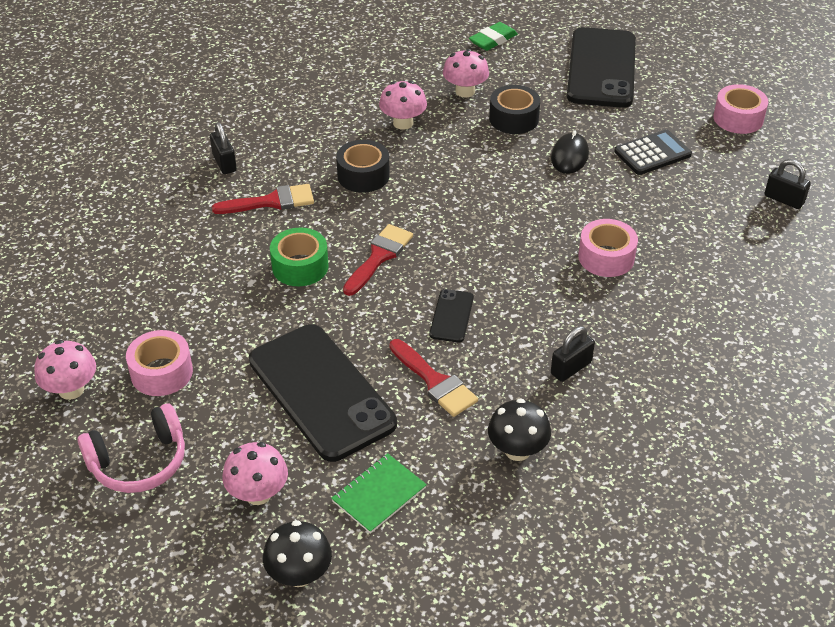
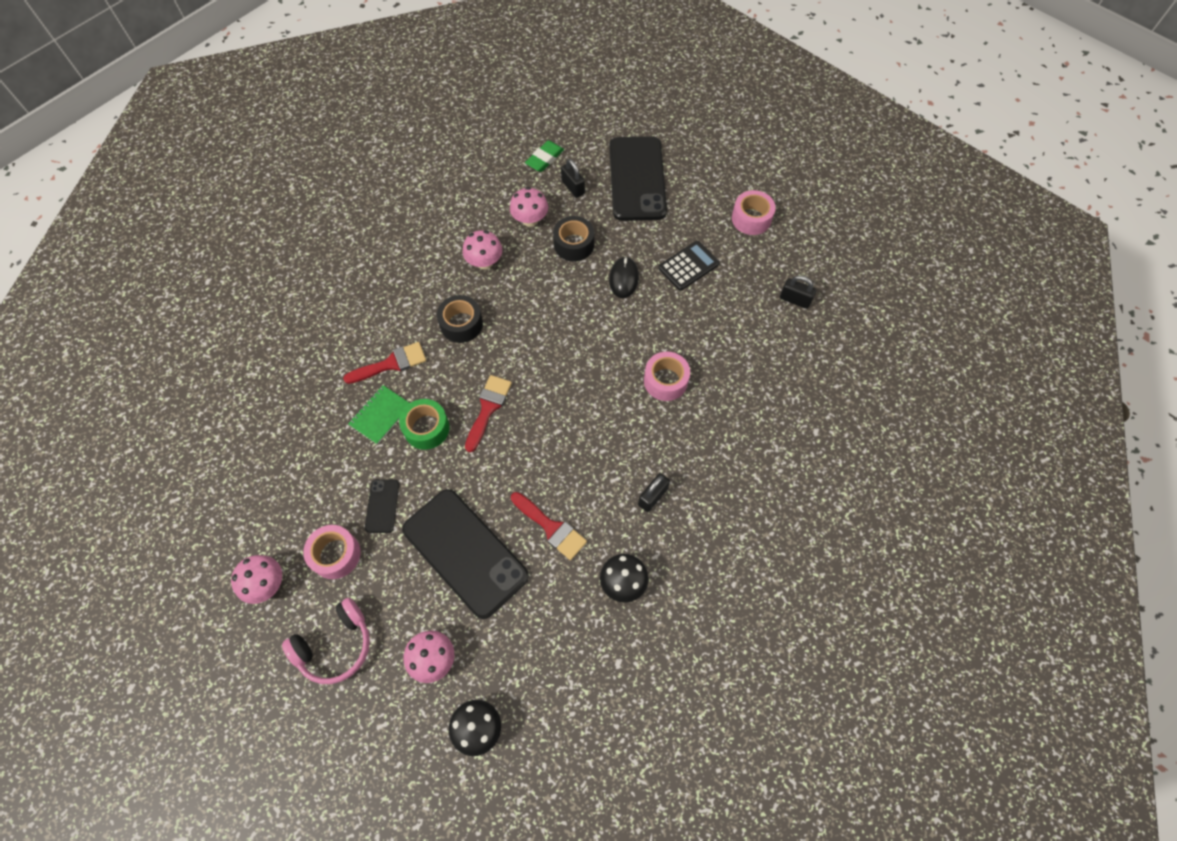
camera: 10 degrees left, 20 degrees up
(224, 163) = (345, 328): black padlock -> black padlock (573, 187)
(379, 494) = (525, 643): green notebook -> green notebook (380, 415)
(451, 316) = (554, 460): black phone -> black phone (382, 506)

